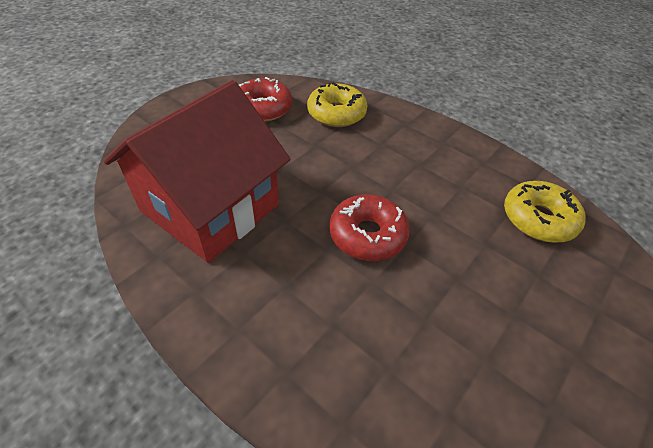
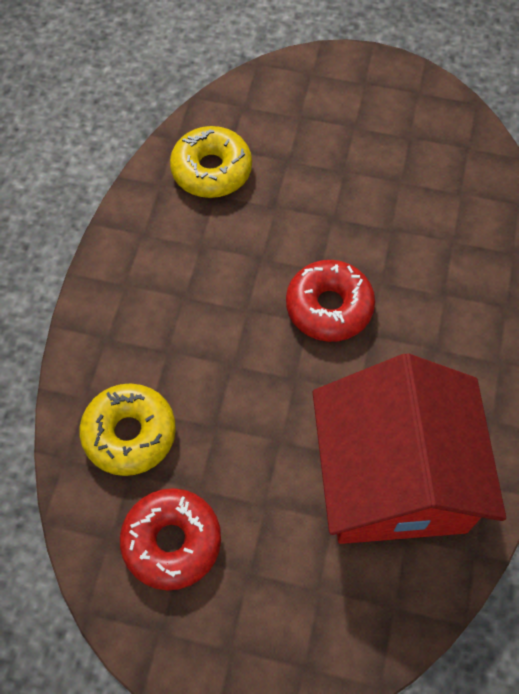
camera: 115 degrees left, 15 degrees up
(210, 208) = (394, 479): red house -> red house turned 75 degrees clockwise

